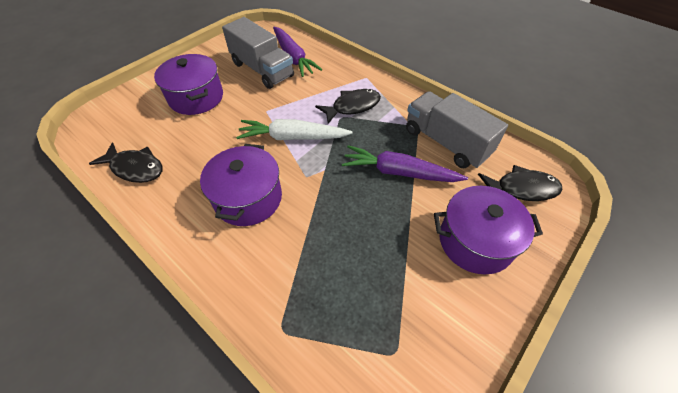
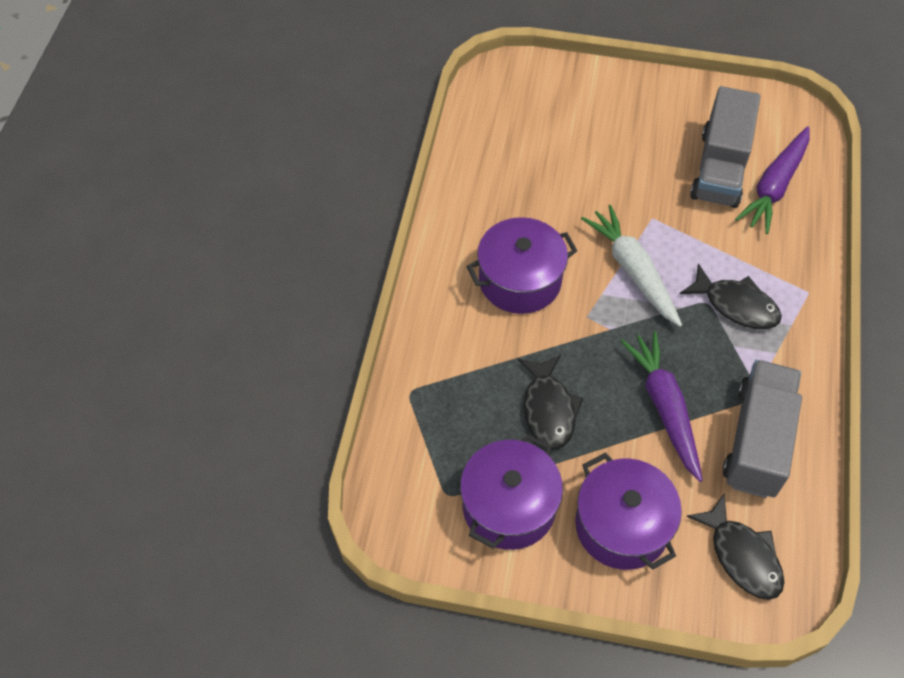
camera: 60 degrees right, 5 degrees up
(135, 168) = (482, 158): black fish -> black fish (548, 409)
(196, 97) = (615, 136): purple pot -> purple pot (509, 506)

